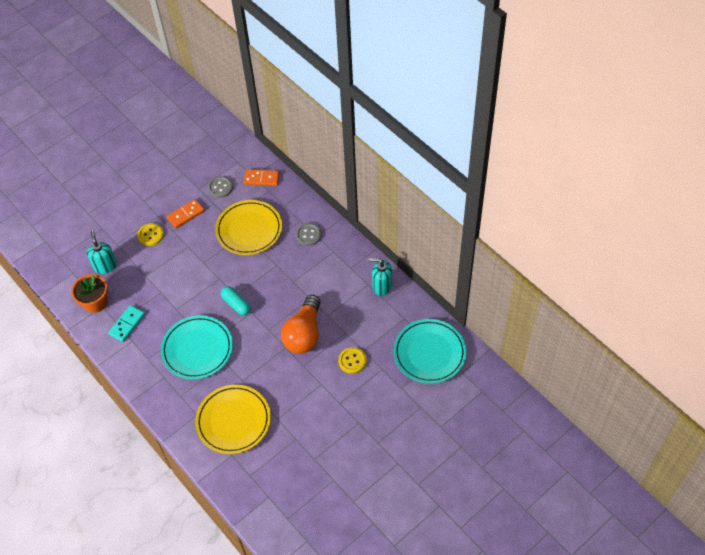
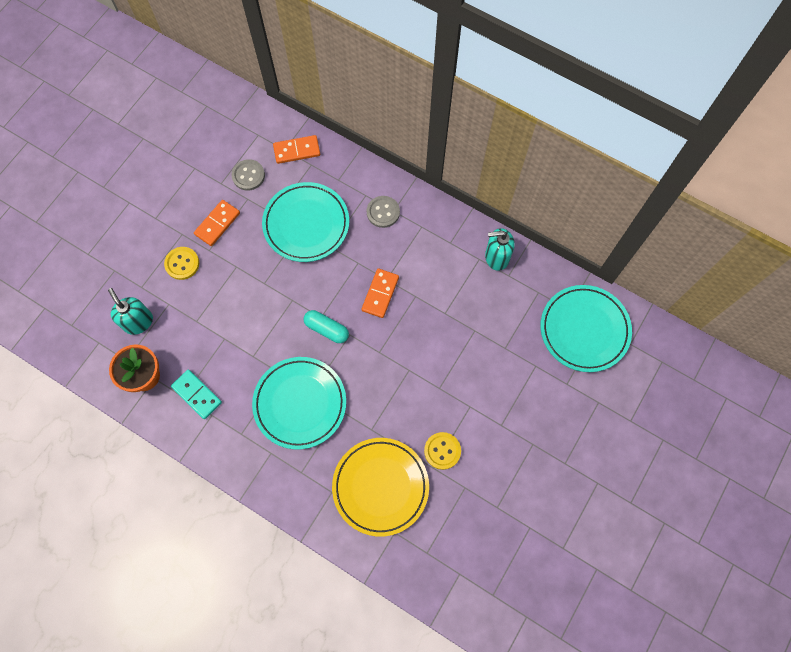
camera: 20 degrees left, 15 degrees up
(127, 324) = (197, 395): turquoise domino -> turquoise domino turned 60 degrees counterclockwise
(249, 230) = (306, 224): yellow plate -> turquoise plate
(284, 290) = (380, 294): none -> orange domino
(304, 334) = (425, 346): orange light bulb -> none
(352, 361) = (496, 365): yellow button -> yellow button (442, 451)

